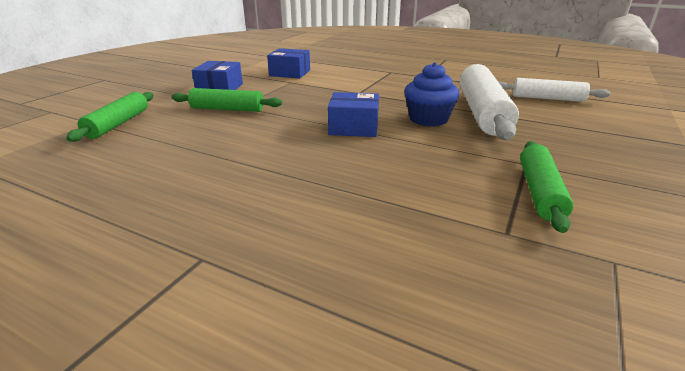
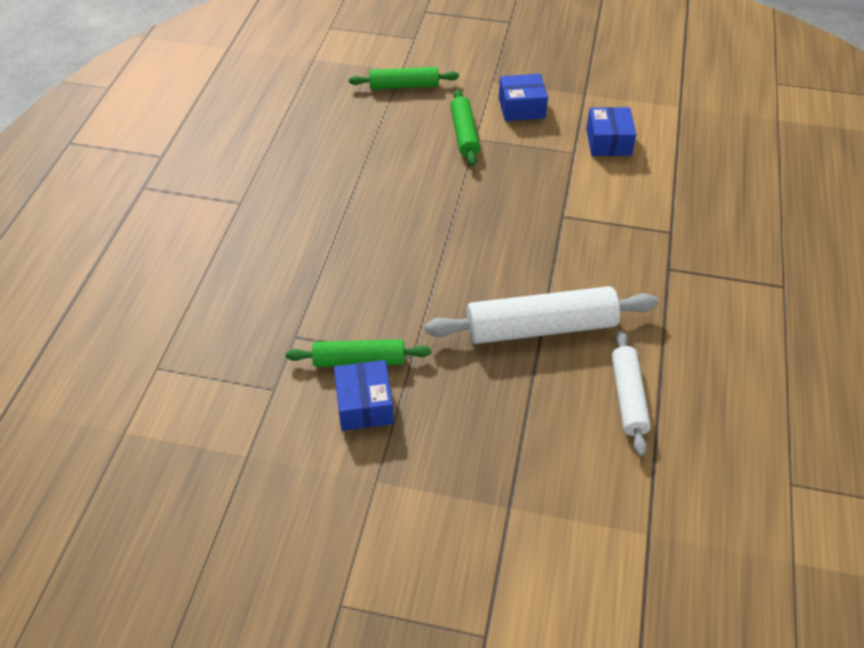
camera: 75 degrees right, 20 degrees up
(354, 127) = (453, 230): blue box -> blue box (364, 405)
(428, 119) = (498, 282): blue cupcake -> none

